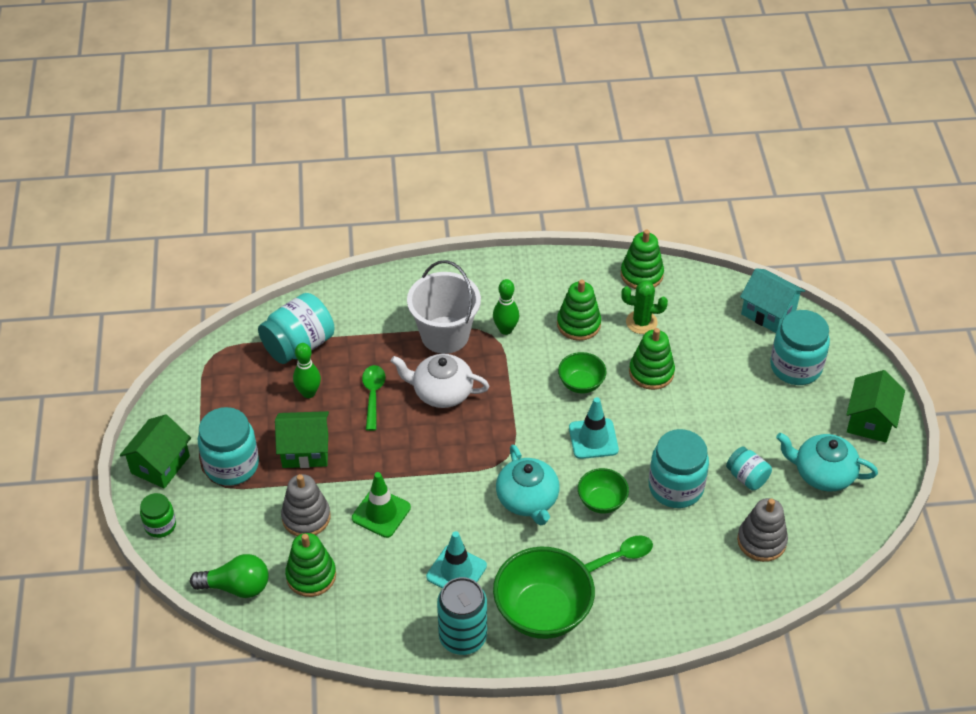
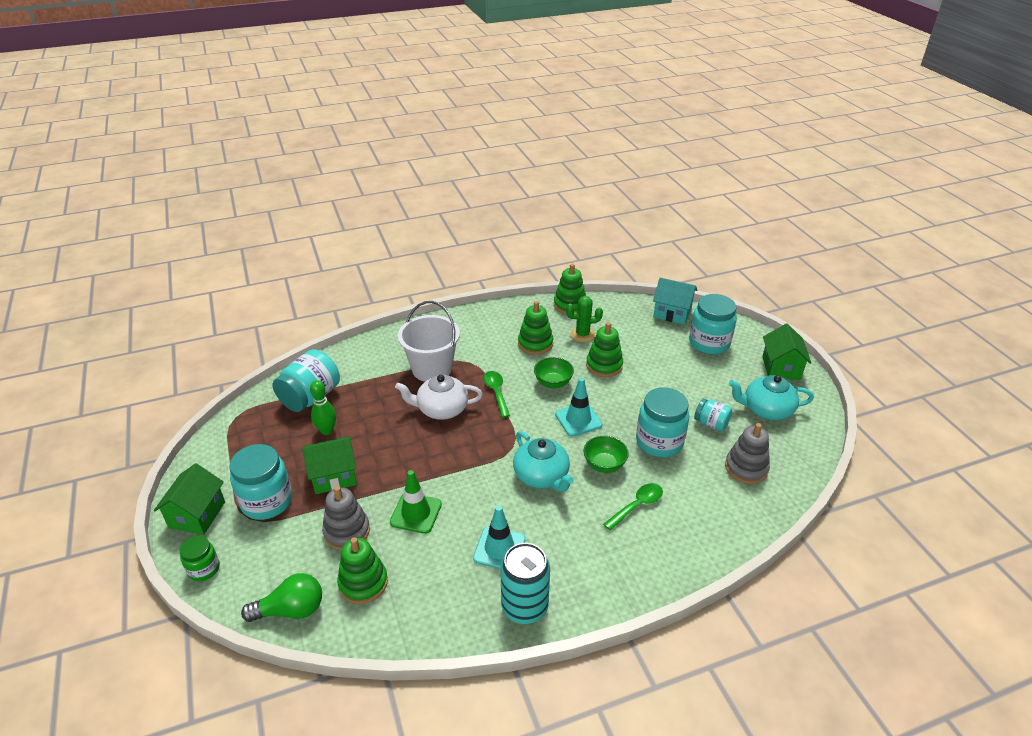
camera: 15 degrees left, 10 degrees down
(373, 395) = (384, 422): green spoon -> green spoon (496, 392)
(505, 329) = (479, 357): green bowling pin -> none
(542, 612) = (589, 567): green bowl -> none

